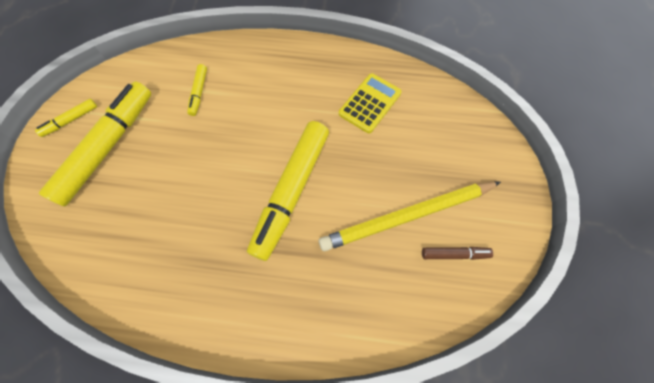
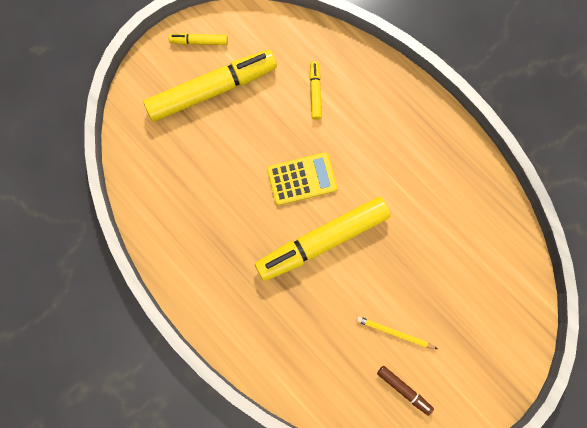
camera: 40 degrees right, 10 degrees up
(199, 92) = (315, 92): yellow marker -> yellow marker turned 135 degrees clockwise
(370, 103) = (449, 215): yellow calculator -> yellow calculator (301, 179)
(407, 216) = (395, 333): yellow pencil -> yellow pencil, size x0.45

